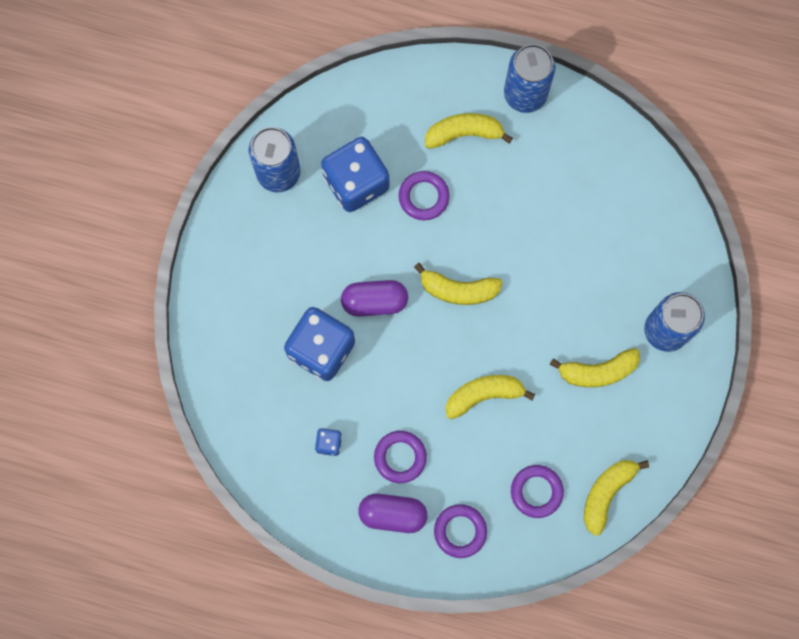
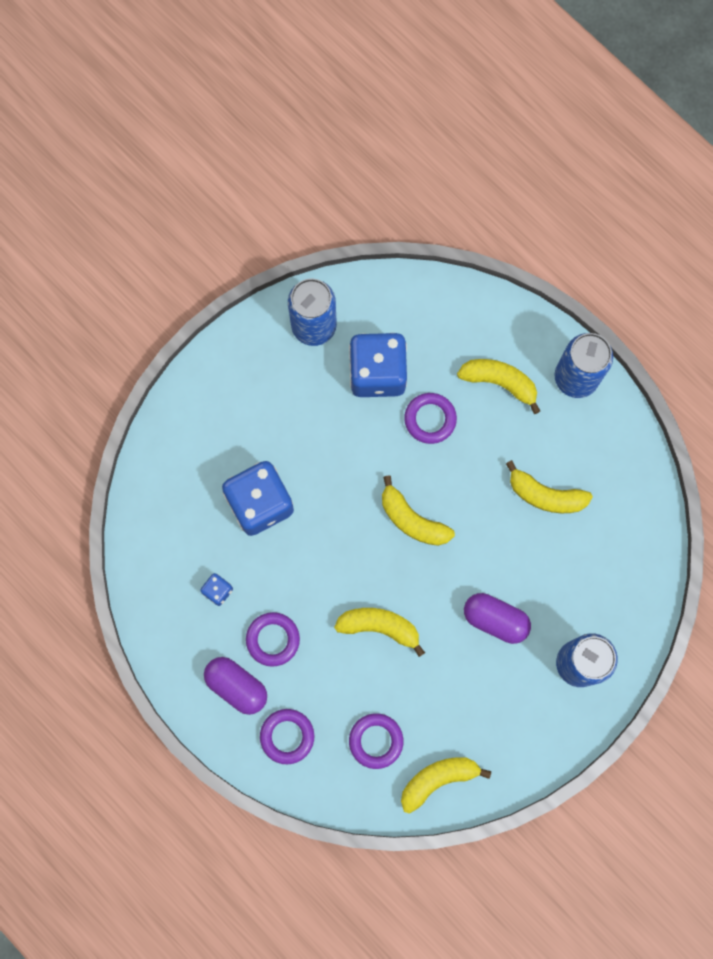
camera: 30 degrees right, 0 degrees up
(374, 301) = (331, 488): purple capsule -> purple capsule (495, 619)
(598, 371) = (495, 665): yellow banana -> yellow banana (545, 495)

